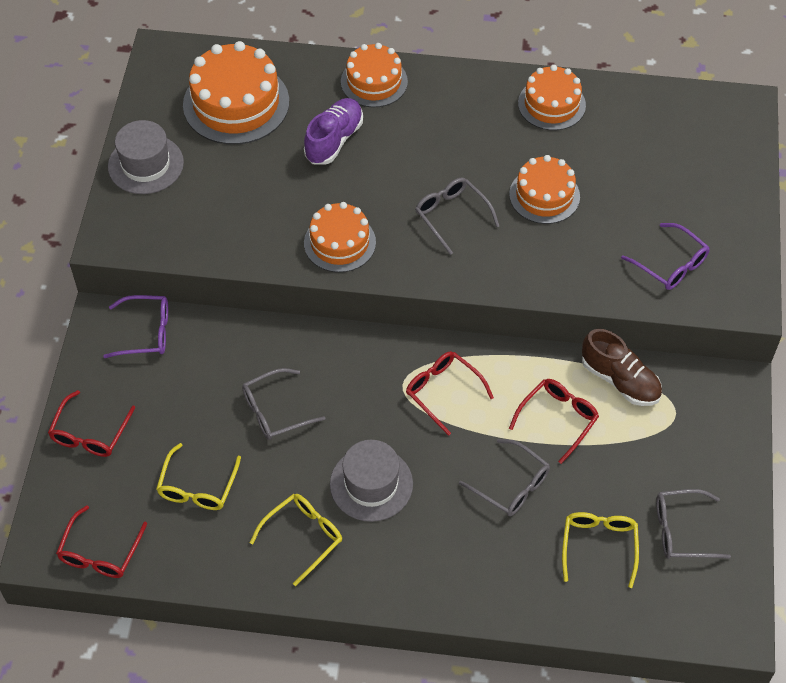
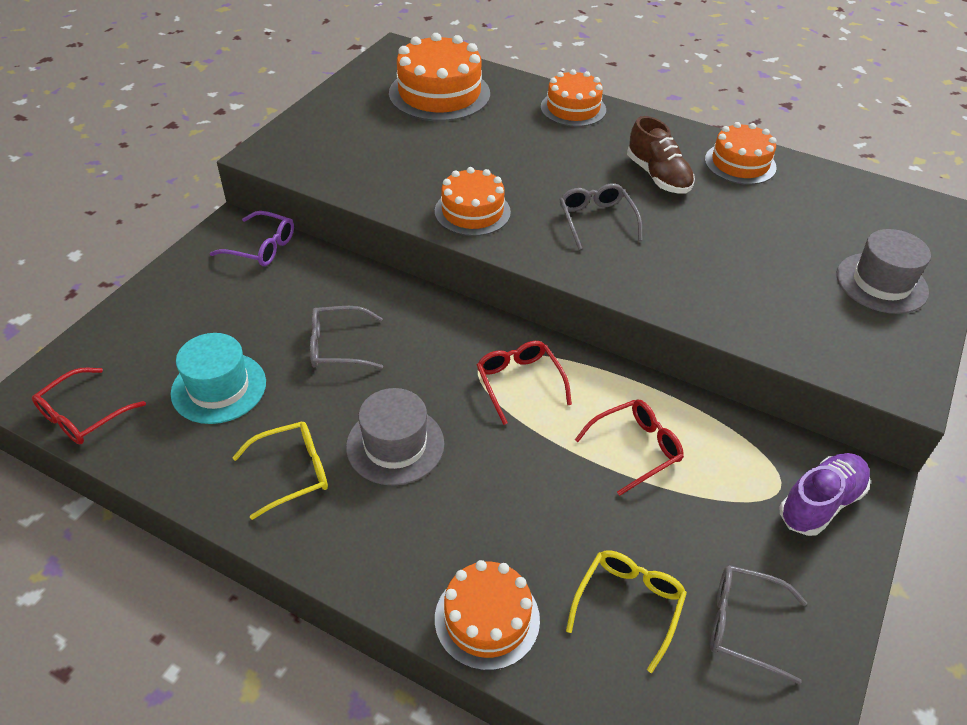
camera: 20 degrees right, 10 degrees down
(90, 433) = (153, 310): red glasses -> none
(145, 164) = (333, 113): grey hat -> grey hat (881, 283)
(198, 486) = (219, 388): yellow glasses -> turquoise hat
(334, 140) = (512, 138): purple shoe -> purple shoe (820, 503)
(511, 485) = (550, 498): grey glasses -> none
(544, 195) = (702, 229): orange cake -> orange cake (487, 619)
(620, 380) = (724, 433): brown shoe -> brown shoe (658, 176)
(670, 264) = (822, 324): purple glasses -> none

